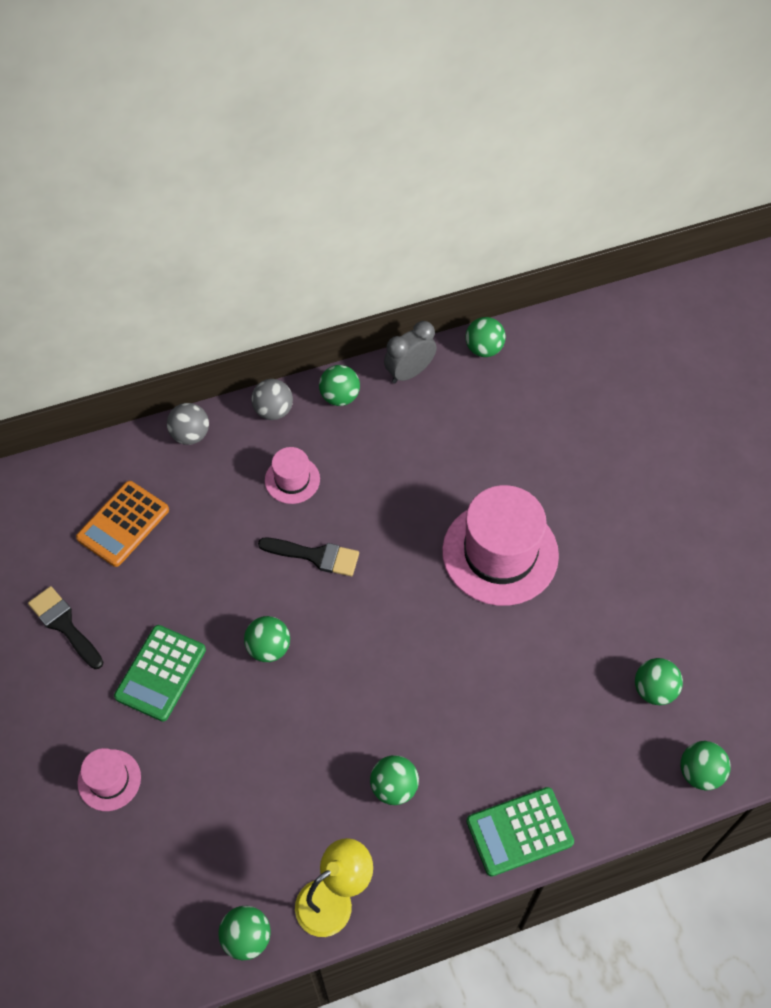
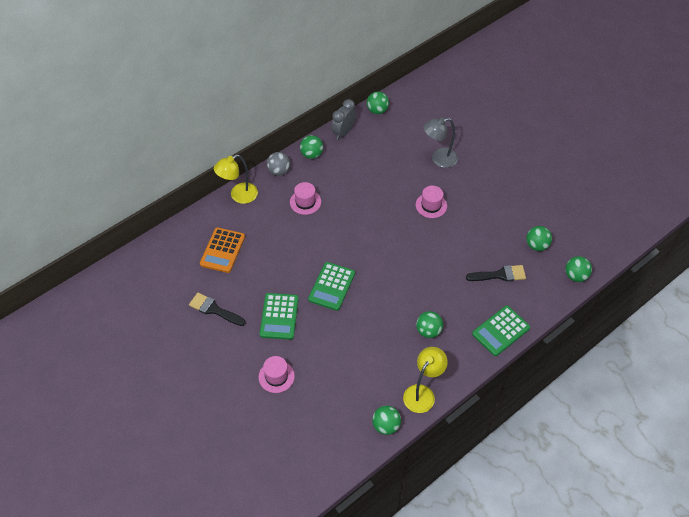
camera: 20 degrees left, 5 degrees down
(190, 435) = (238, 196): grey ball -> yellow lamp
(269, 648) = (331, 286): green ball -> green calculator
(315, 556) = (335, 235): black brush -> black brush (500, 275)
(500, 553) = (431, 205): pink hat -> pink hat, size x0.49
(551, 470) = (439, 159): none -> grey lamp

